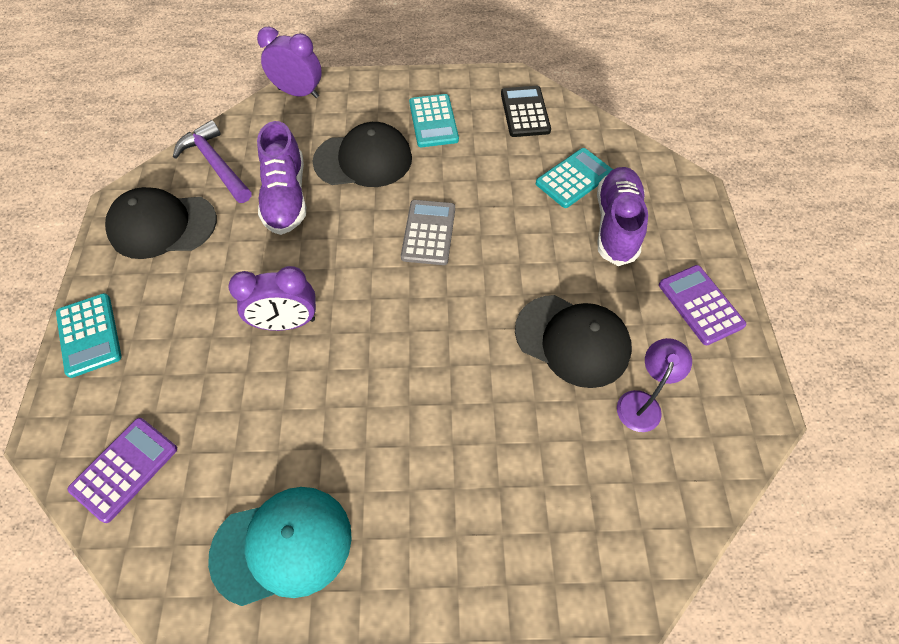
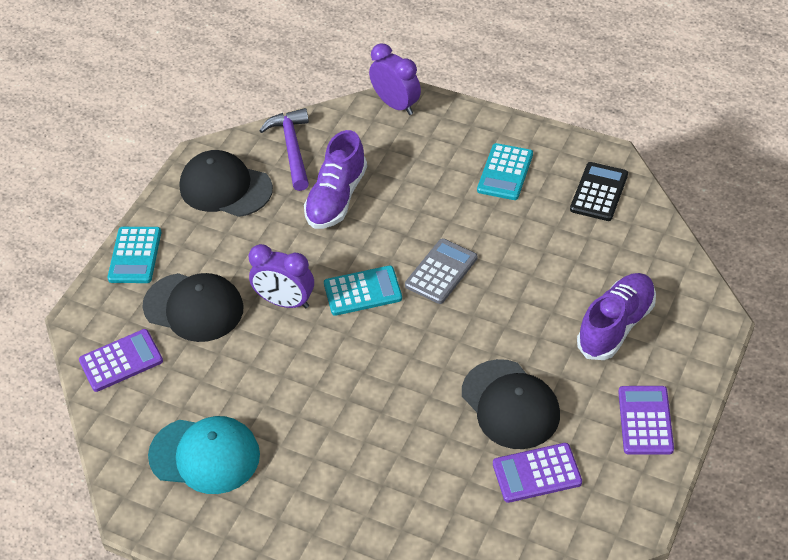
camera: 30 degrees right, 10 degrees down
(363, 160) = (420, 187): black cap -> black cap (194, 307)
(574, 178) = (604, 270): turquoise calculator -> turquoise calculator (362, 291)
(641, 402) = (537, 473): purple lamp -> purple calculator

